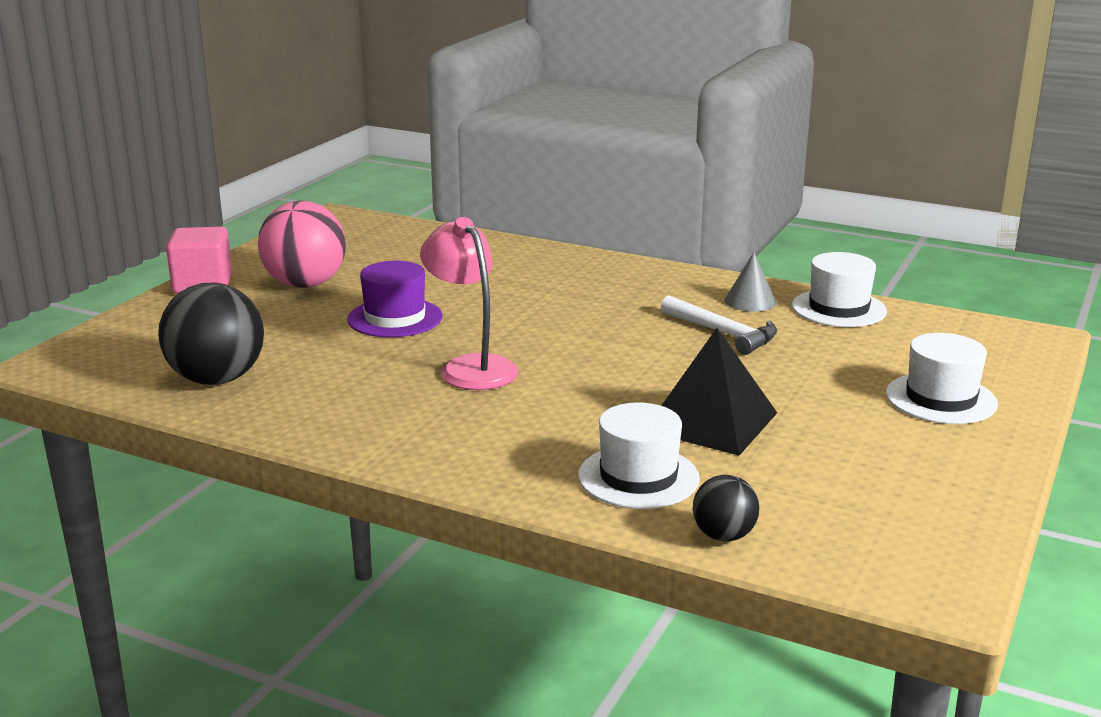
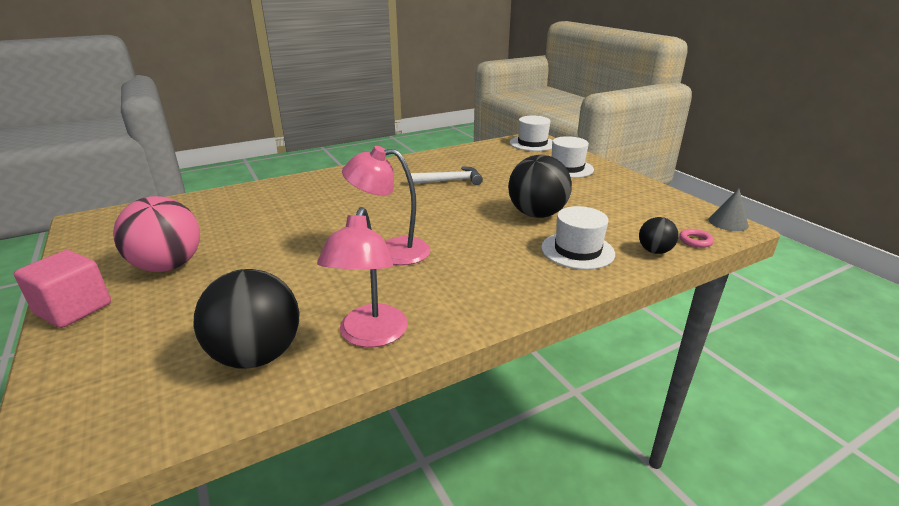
camera: 55 degrees left, 5 degrees up
(297, 415) = (370, 336): none -> pink lamp
(395, 318) = (284, 252): purple hat -> none
(711, 421) = (537, 214): black pyramid -> black ball
(750, 301) = (425, 165): grey cone -> grey cone (728, 222)
(816, 565) = (695, 241): none -> pink ring
(838, 308) = (460, 154): white hat -> white hat (532, 143)

